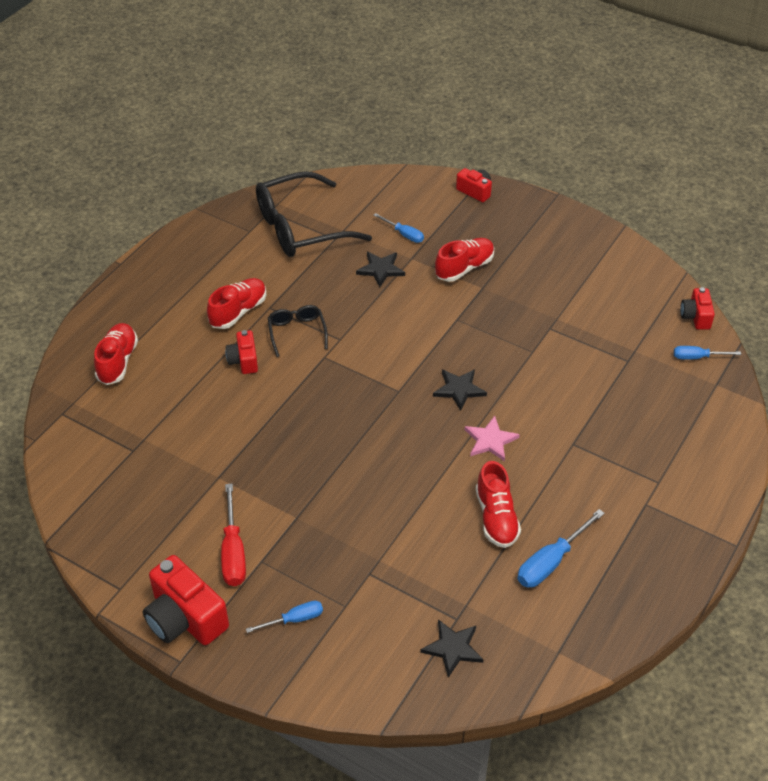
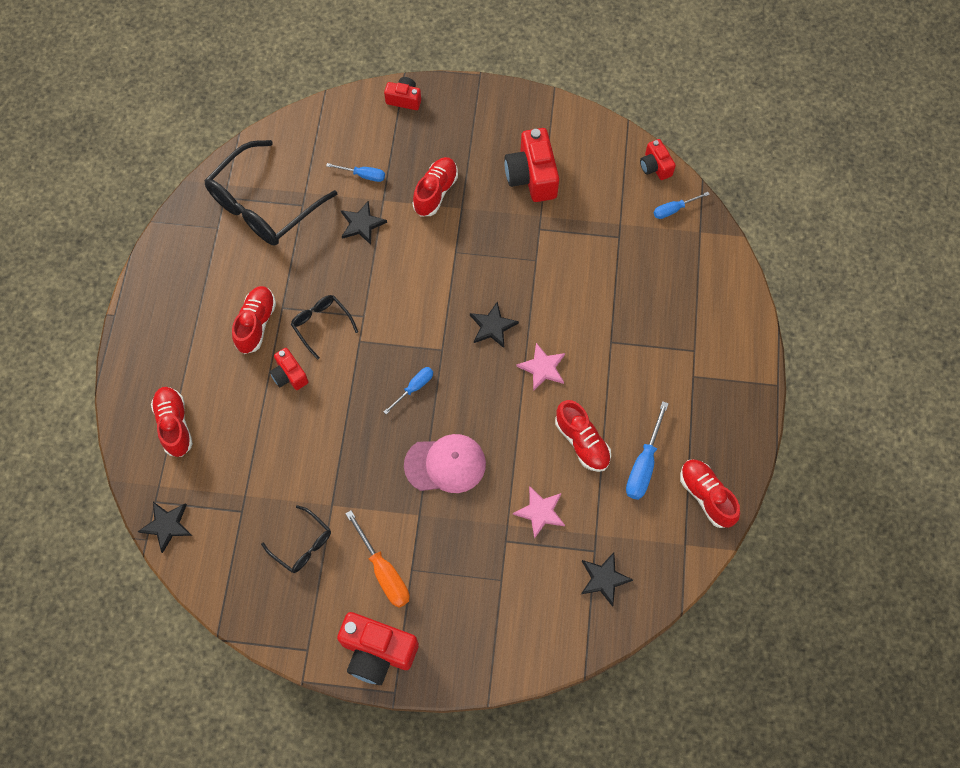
camera: 25 degrees left, 20 degrees up
(60, 436) = (167, 525): none -> black star
(170, 498) = (302, 544): none -> black glasses
(233, 552) = (384, 571): red screwdriver -> orange screwdriver
(294, 619) = (467, 611): blue screwdriver -> blue screwdriver (414, 388)
(347, 485) = (445, 464): none -> pink cap
(419, 562) = (540, 512): none -> pink star
(565, 285) = (532, 176): none -> red camera
(605, 616) = (706, 496): none -> red shoe

